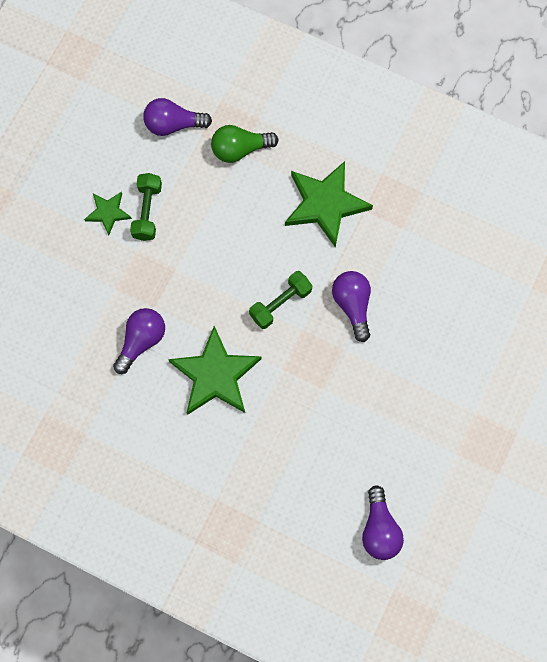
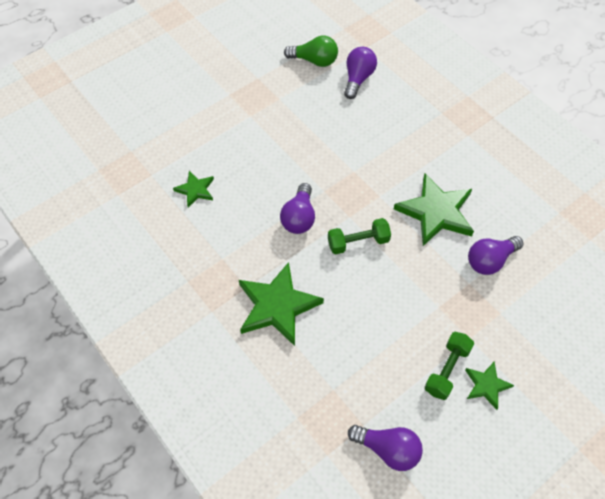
camera: 155 degrees left, 15 degrees down
(240, 149) = (331, 392): green light bulb -> green light bulb (314, 61)
(475, 290) = (195, 190): none -> green star

